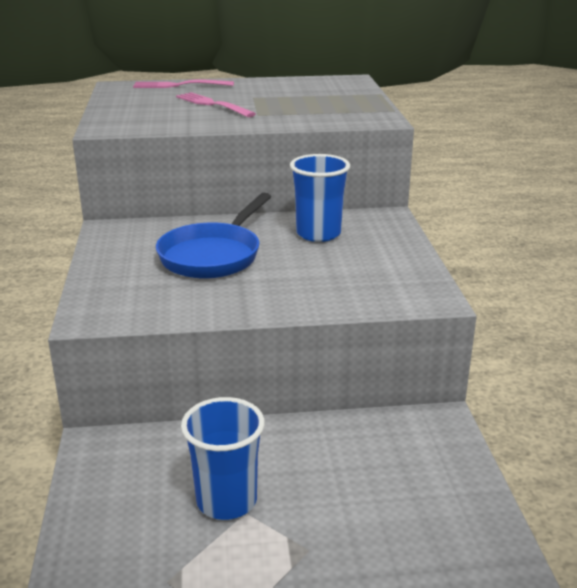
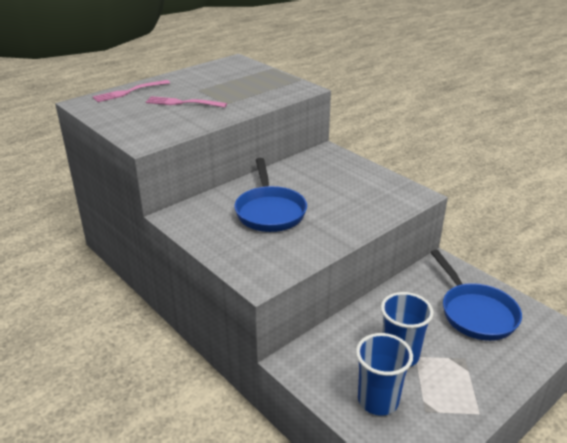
camera: 35 degrees left, 5 degrees up
(318, 234) = (308, 175): blue cup -> blue cup (378, 400)
(404, 502) = (475, 313): none -> blue pan

